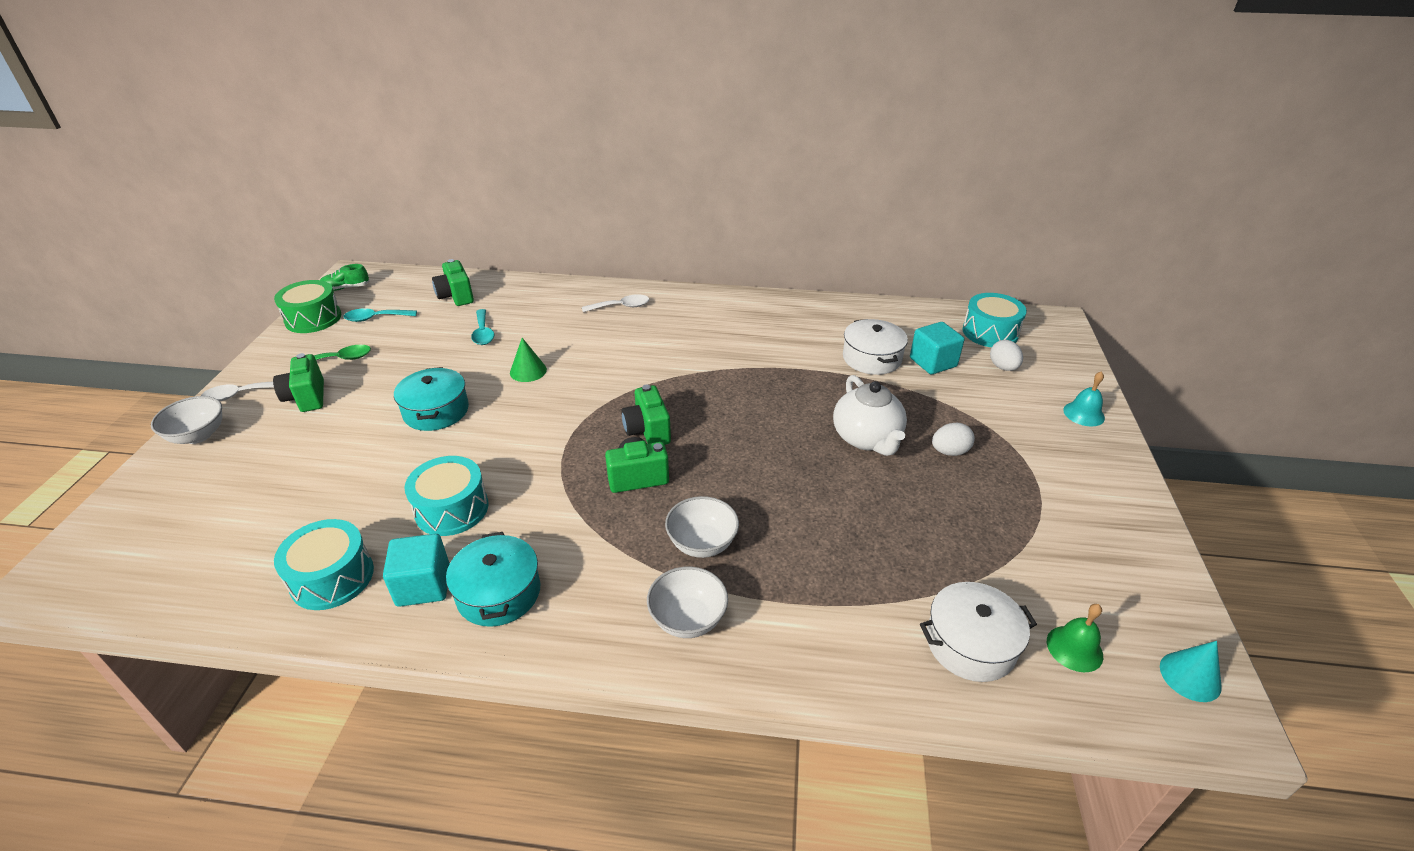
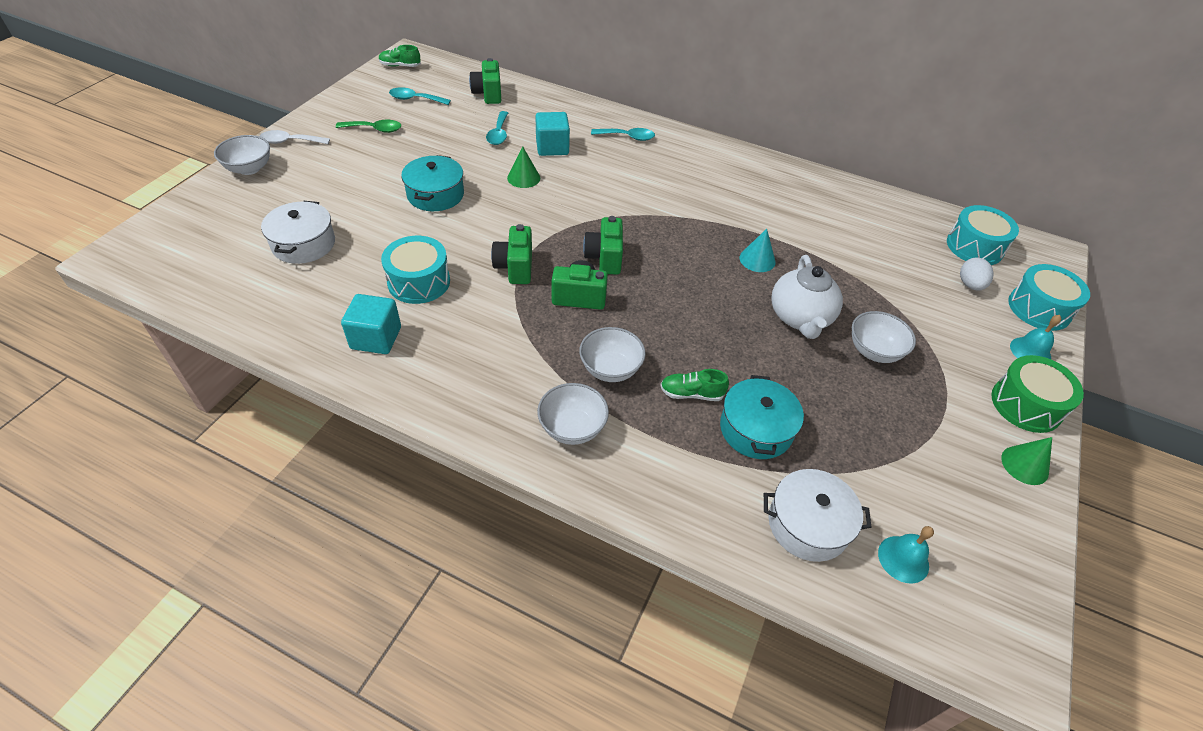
camera: 15 degrees right, 10 degrees up
(306, 397) = (339, 157): green camera -> green camera (515, 267)
(313, 318) = (365, 88): green drum -> green drum (1026, 405)
(332, 577) = (311, 311): turquoise drum -> turquoise drum (1039, 308)
(498, 593) = (430, 361): turquoise pot -> turquoise pot (756, 429)
(621, 307) = (627, 137): white spoon -> turquoise spoon
(796, 544) = (691, 393): none -> green shoe
(872, 358) = (841, 243): white pot -> white pot (303, 244)
(933, 362) = (900, 262): turquoise cube -> turquoise cube (552, 147)
(949, 452) = (874, 351): white egg -> white bowl
(1074, 648) = (903, 559): green bell -> turquoise bell
(1132, 520) = (1024, 465): none -> green cone
(1190, 676) = (1002, 618): turquoise cone -> turquoise cone (757, 260)

